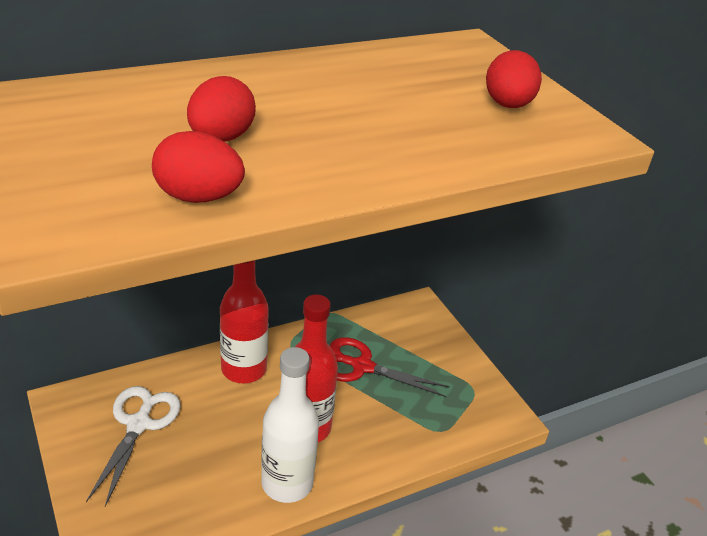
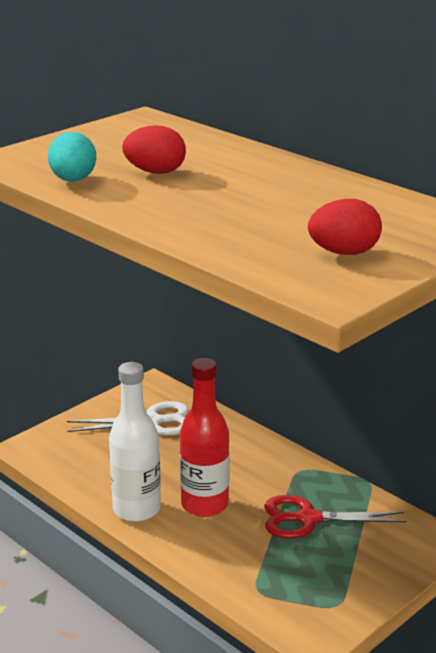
camera: 75 degrees right, 10 degrees down
(198, 197) = (73, 180): red egg -> turquoise egg
(244, 369) = (248, 453): red bottle -> none
(361, 366) = (307, 519): red scissors -> red scissors turned 90 degrees counterclockwise

